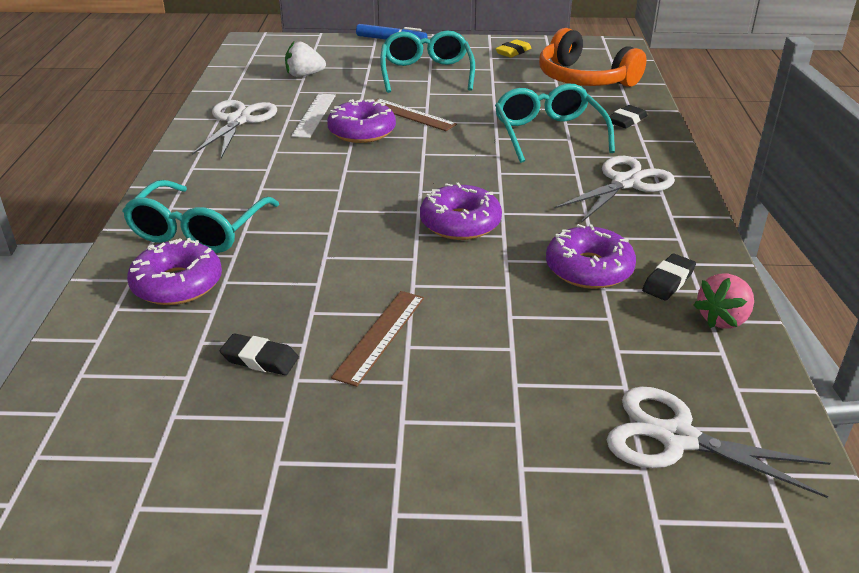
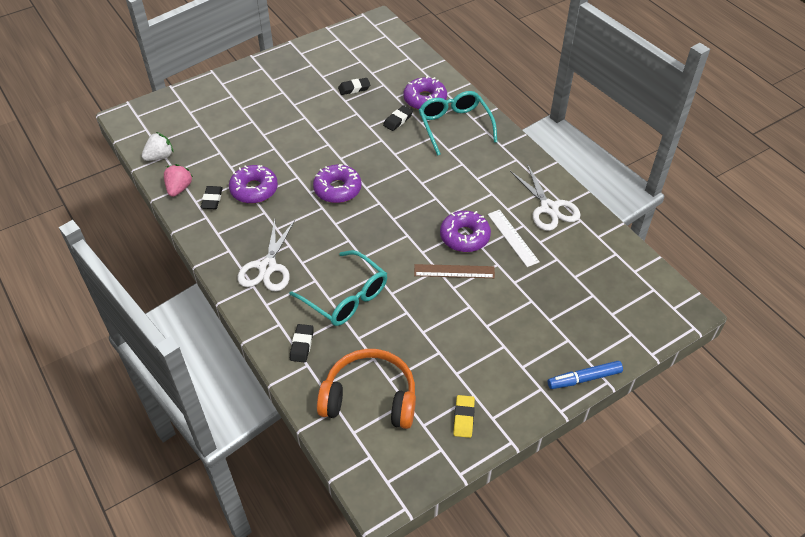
camera: 145 degrees right, 15 degrees up
(263, 272) = (398, 120): none -> black eraser
(304, 75) = (579, 281): white strawberry -> white strawberry (160, 156)
(380, 336) = (319, 116): brown ruler -> none
(426, 73) = (498, 335): turquoise glasses -> none
(677, 438) = (182, 127): white scissors -> none

